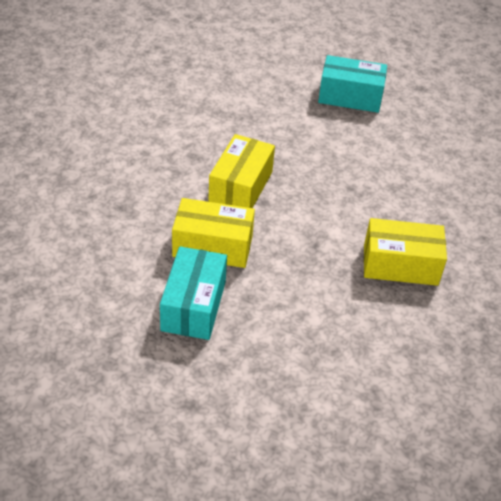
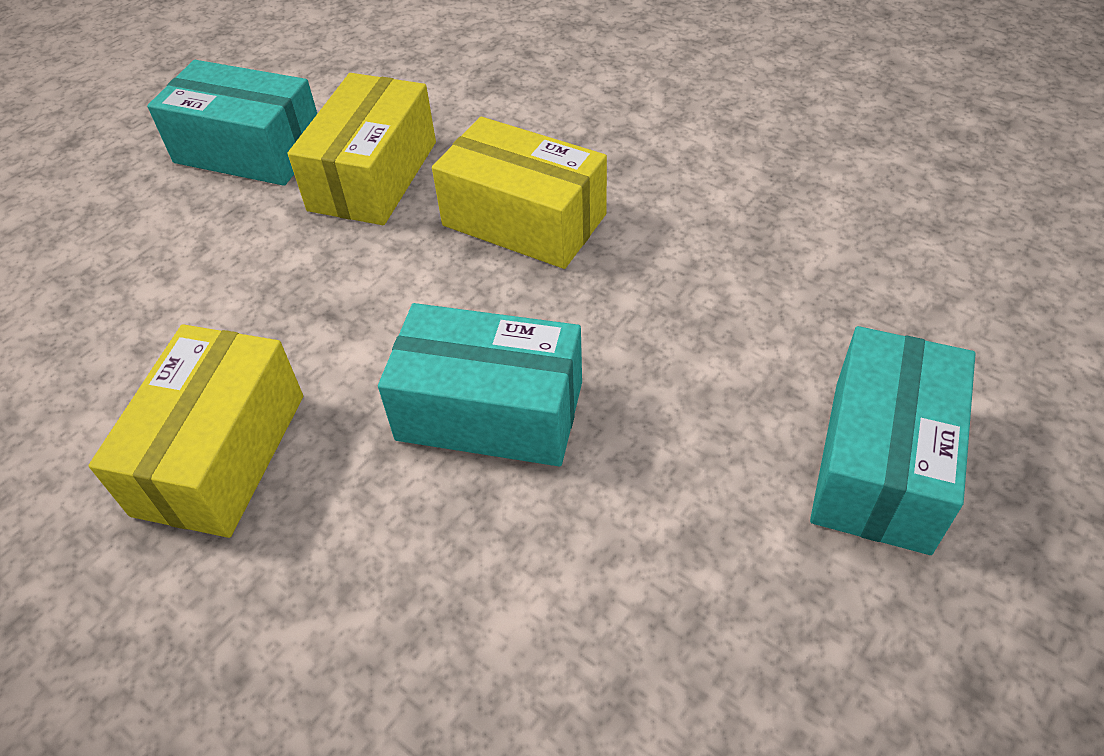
camera: 105 degrees right, 5 degrees up
(355, 188) = (490, 411): none -> turquoise box

